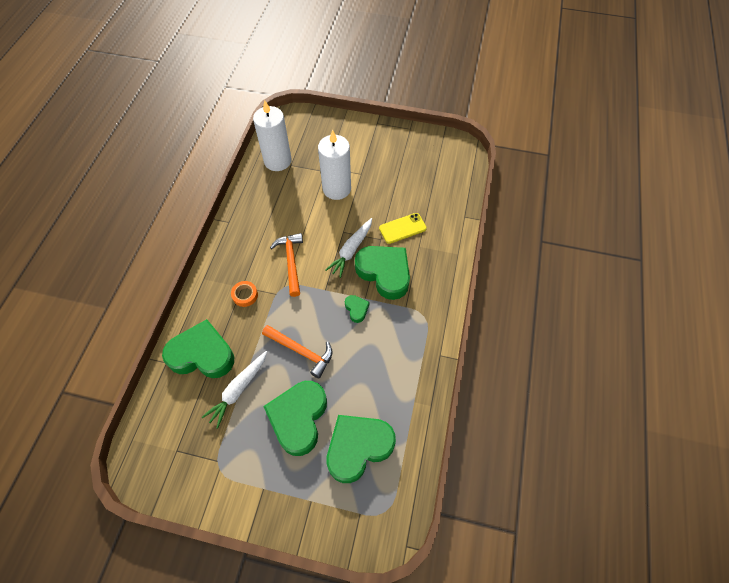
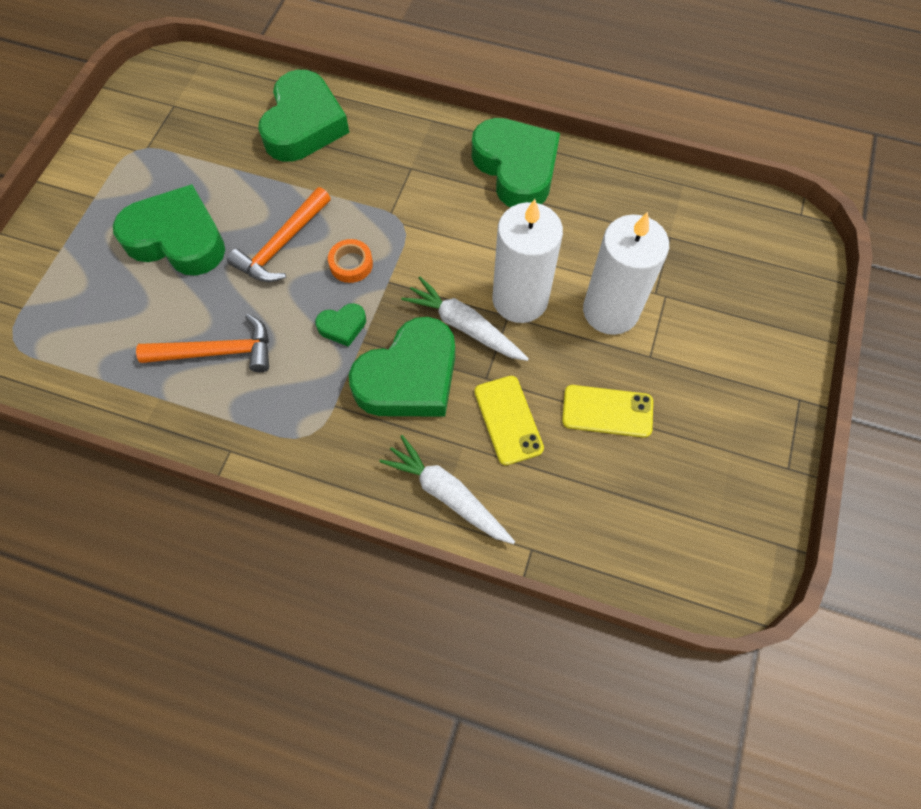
camera: 95 degrees right, 5 degrees up
(238, 390) = (239, 167): white carrot -> white carrot (447, 494)
(245, 295) = (394, 172): orange tape -> orange tape (351, 264)
(277, 161) = (679, 216): white candle -> white candle (520, 299)
(291, 262) = (449, 234): orange hammer -> orange hammer (217, 352)
(358, 447) = (112, 312): green heart -> green heart (516, 168)
(392, 190) = (607, 411): none -> yellow phone

